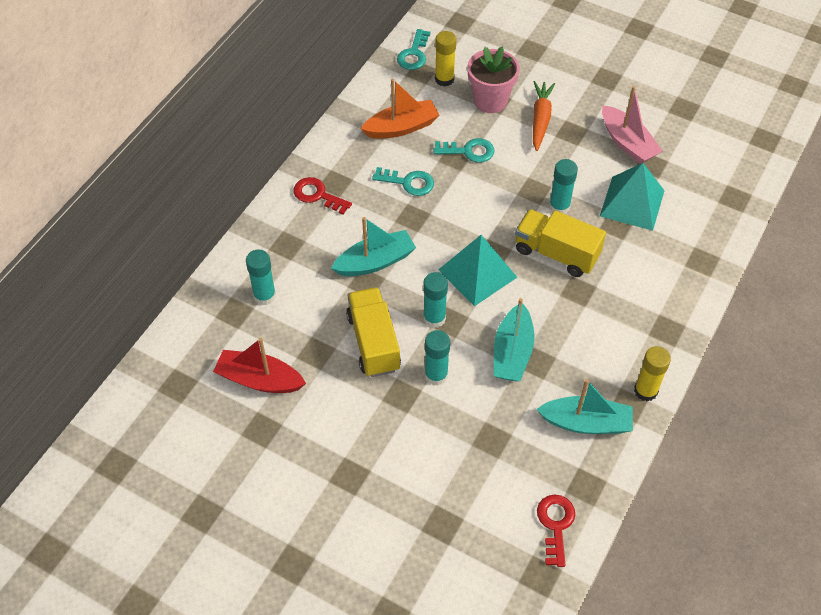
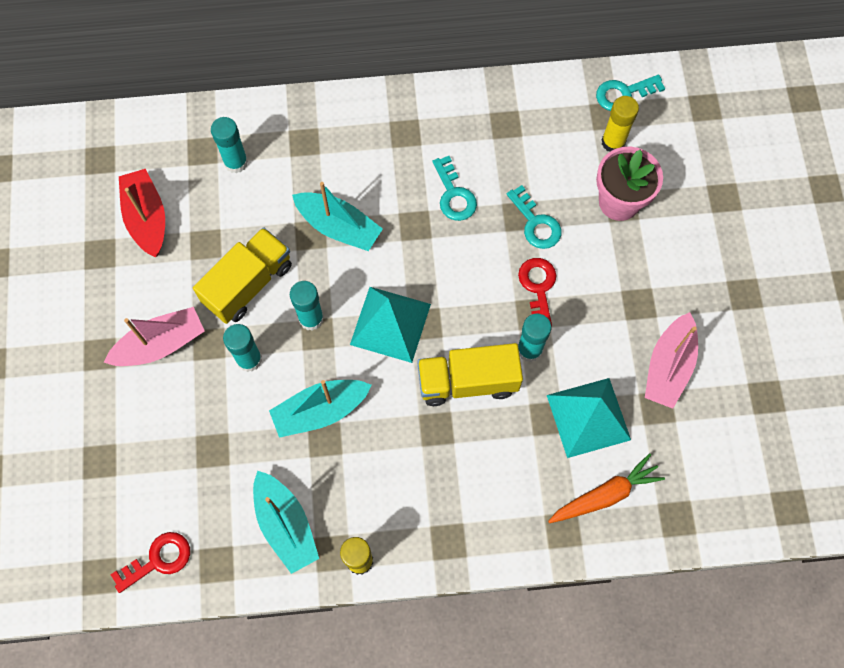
camera: 55 degrees right, 15 degrees up
(317, 195) = (379, 128): red key -> red key (538, 287)
(376, 427) = (161, 344): none -> pink boat
(401, 127) = (518, 145): orange boat -> none
(540, 119) = (632, 263): orange carrot -> orange carrot (605, 494)
(556, 253) = (467, 381): yellow truck -> yellow truck turned 90 degrees counterclockwise

